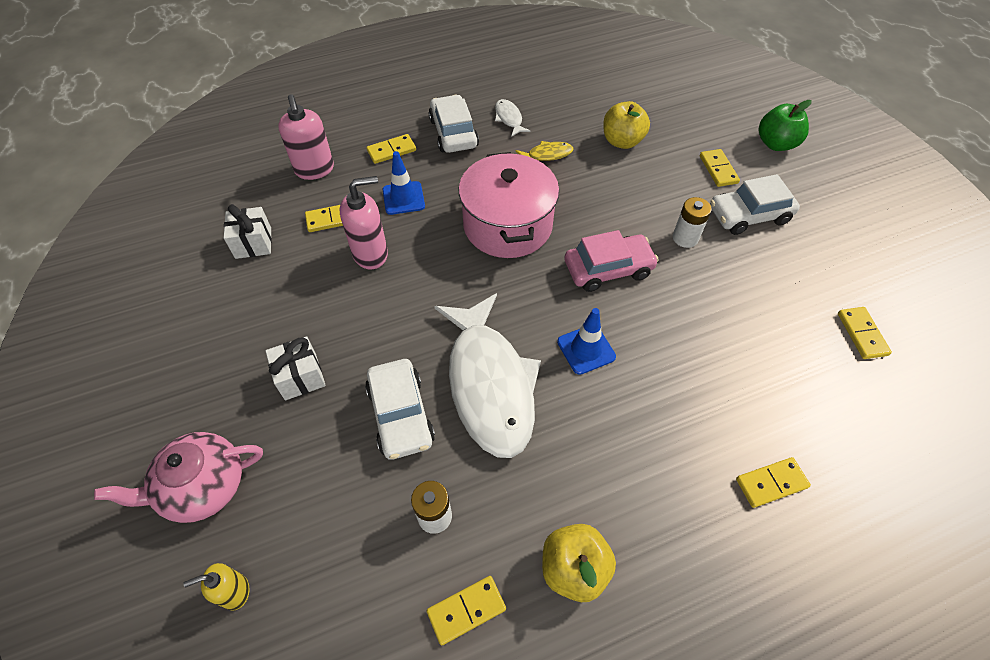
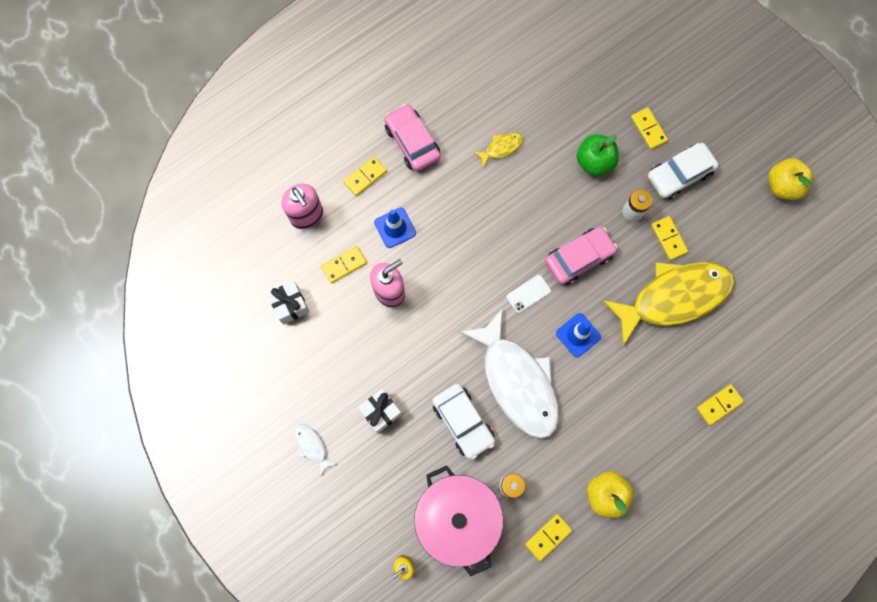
camera: 15 degrees left, 20 degrees up
(203, 486) = (351, 508): pink teapot -> none
(453, 133) = (412, 142): white car -> pink car
(507, 225) = (489, 234): pink pot -> pink pot (457, 518)
(509, 118) = (456, 112): white fish -> white fish (312, 446)
(535, 291) = (528, 294): none -> white phone
(622, 141) = (562, 115): yellow apple -> yellow apple (782, 186)
(723, 336) = (674, 298): none -> yellow fish
(776, 144) = (693, 86): green apple -> green apple (594, 162)
(861, 334) = (772, 270): yellow domino -> yellow domino (668, 239)

